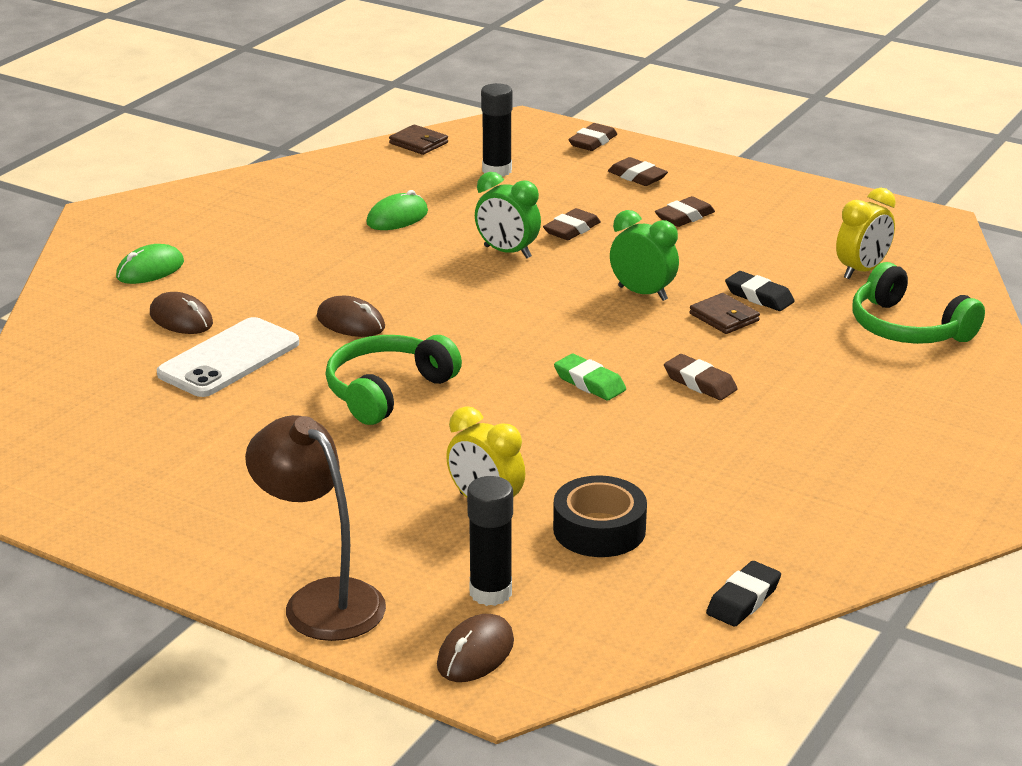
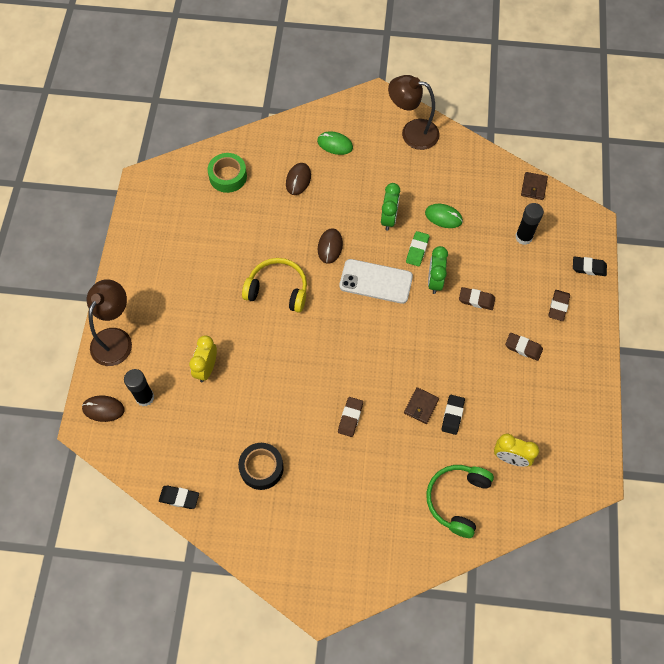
camera: 65 degrees right, 35 degrees up
(88, 385) = (228, 176): none -> green tape
(210, 203) = (412, 132): none -> brown lamp
(229, 359) = (274, 216): white phone -> white phone (376, 281)
(387, 391) = (278, 289): green headphones -> yellow headphones
(589, 383) = (326, 369): green eraser -> green eraser (417, 250)
(592, 142) = (588, 268): brown eraser -> black eraser
(599, 529) = (207, 421): black tape -> black tape (261, 468)
(642, 293) = (425, 359): green clock -> green clock (389, 219)

